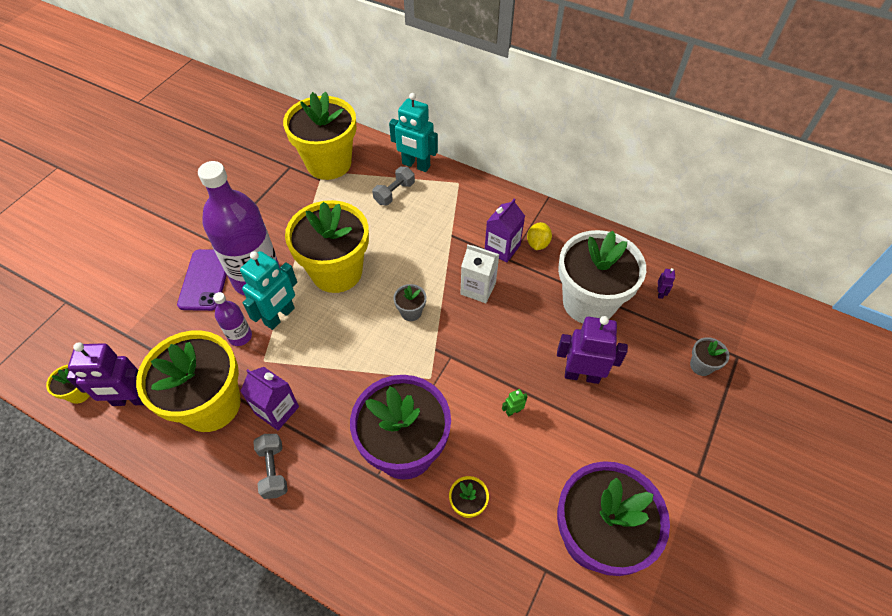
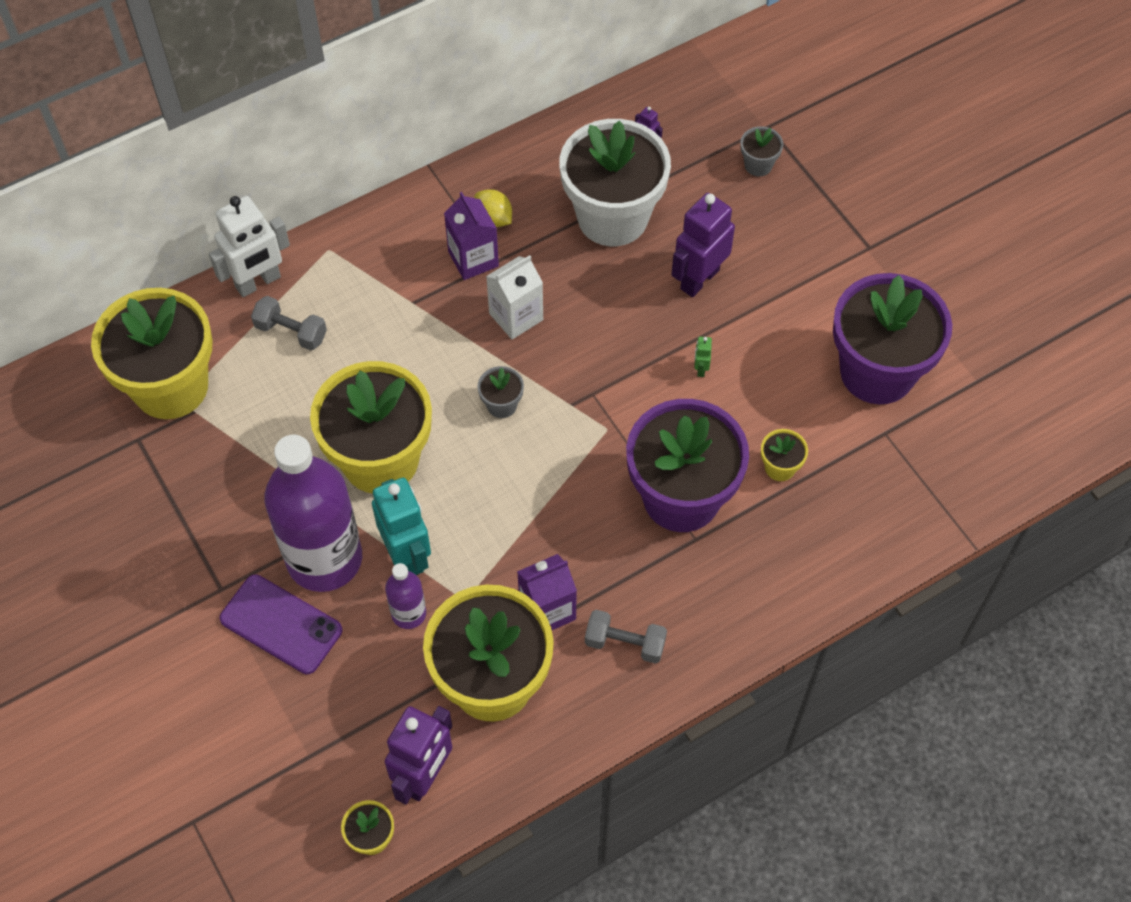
camera: 60 degrees left, 5 degrees up
(394, 193) = (291, 332): grey dumbbell -> grey dumbbell turned 45 degrees counterclockwise
(416, 165) = (258, 282): turquoise robot -> white robot

